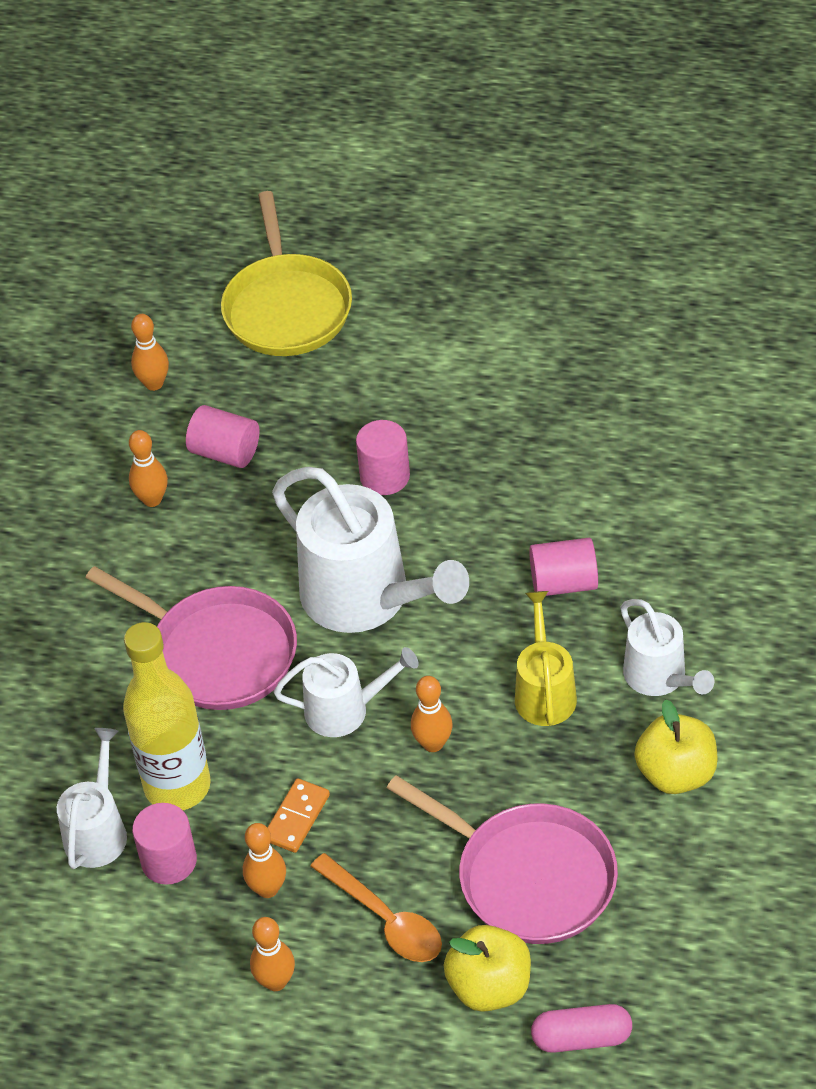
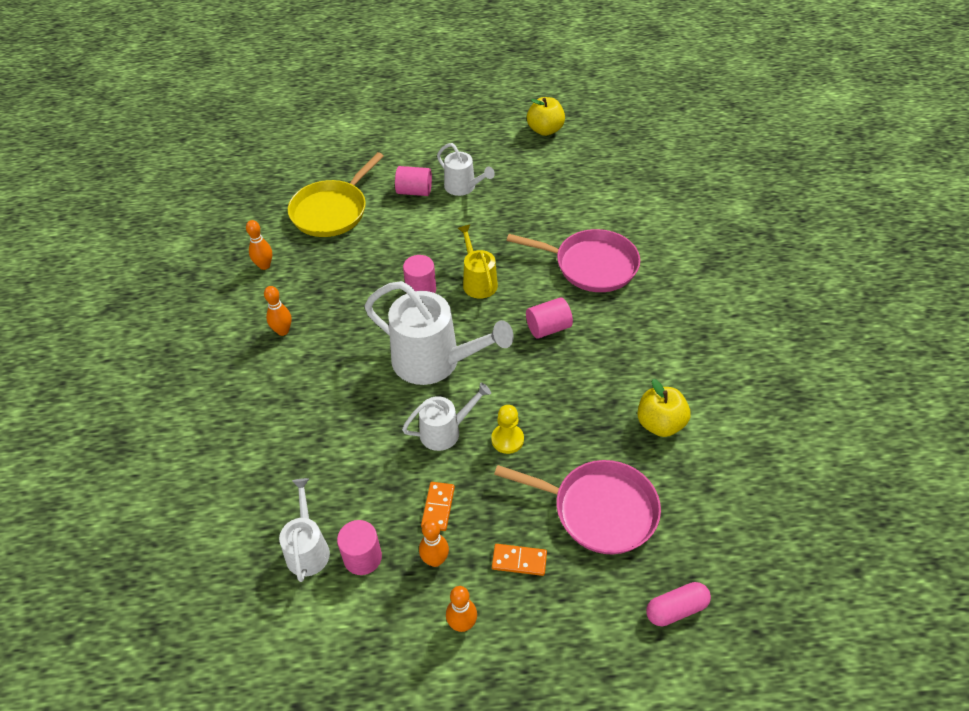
camera: 20 degrees left, 0 degrees up
(177, 786) = (353, 505): yellow bottle -> none
(218, 653) = (353, 414): pink pan -> pink pan (591, 265)
(225, 452) = (320, 295): pink cylinder -> pink cylinder (414, 191)
(287, 308) = (332, 211): yellow pan -> yellow pan turned 60 degrees clockwise
(385, 919) = (519, 561): orange spoon -> orange domino
(433, 743) = (507, 439): orange bowling pin -> yellow pawn
(489, 986) = (603, 589): yellow apple -> yellow apple (545, 130)
(544, 692) = (562, 393): yellow watering can -> yellow watering can (478, 281)
(659, 677) = (626, 369): white watering can -> white watering can (463, 187)

